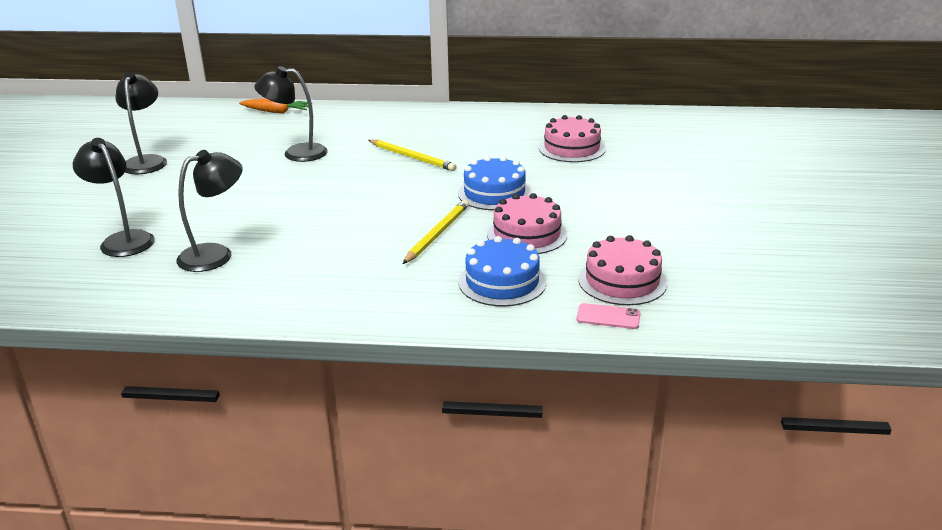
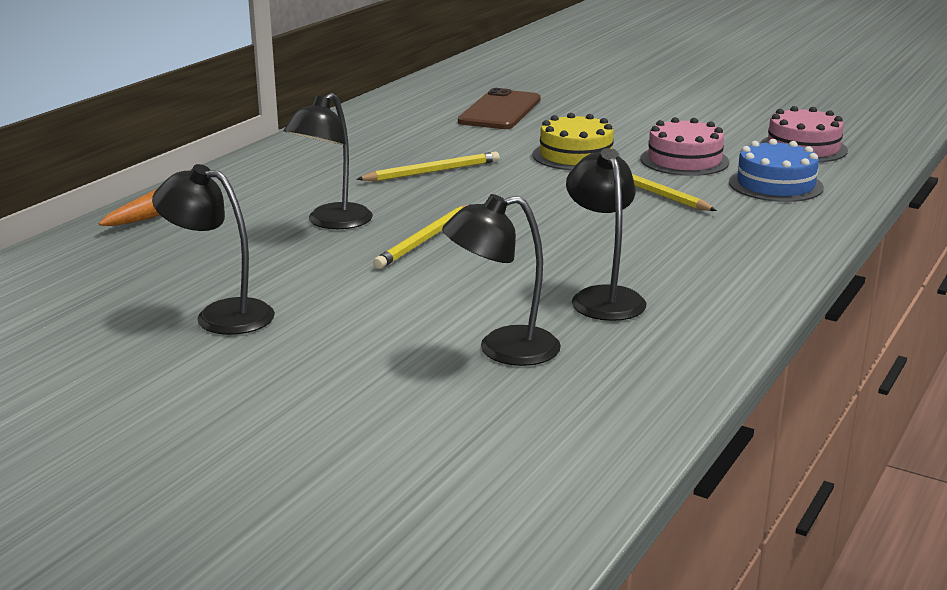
camera: 65 degrees left, 5 degrees down
(284, 183) = (425, 240): none -> yellow pencil
(494, 193) = (575, 155): blue cake -> yellow cake
(571, 148) = (500, 111): pink cake -> brown phone
(608, 317) = (862, 163): pink phone -> none

